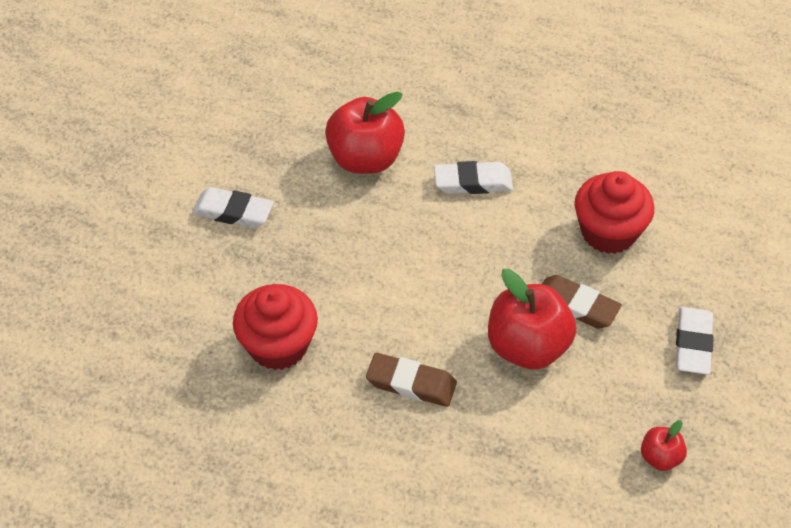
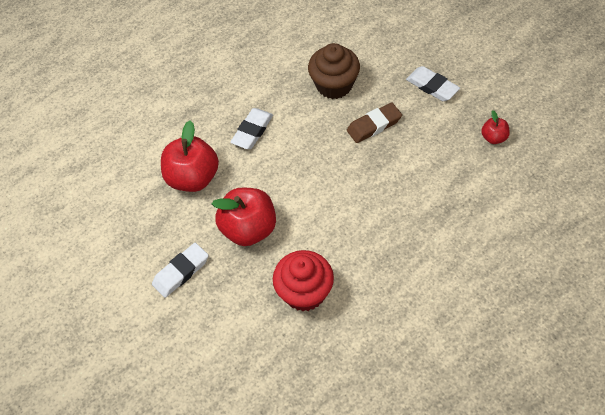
camera: 55 degrees left, 5 degrees up
(411, 383) = (376, 232): brown eraser -> none
(527, 346) = (387, 162): red apple -> red apple (249, 229)
(608, 232) = (334, 85): red cupcake -> brown cupcake

